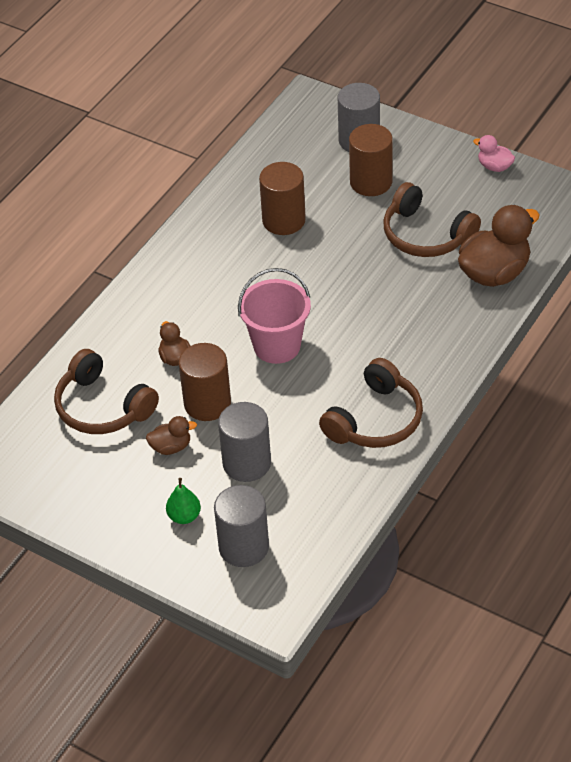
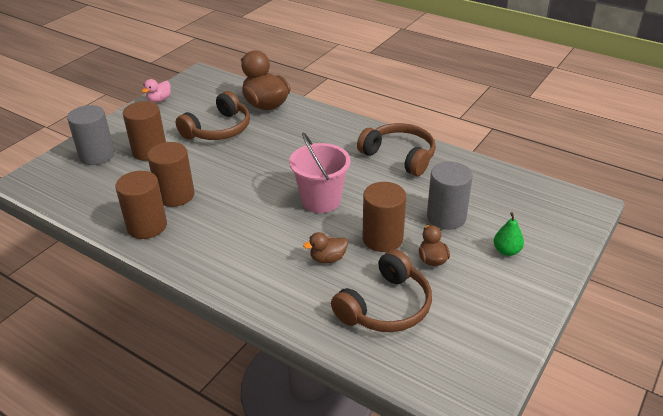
camera: 90 degrees left, 10 degrees down
(229, 208) = (147, 226): none -> brown cylinder
(243, 547) = (530, 219): grey cylinder -> none

